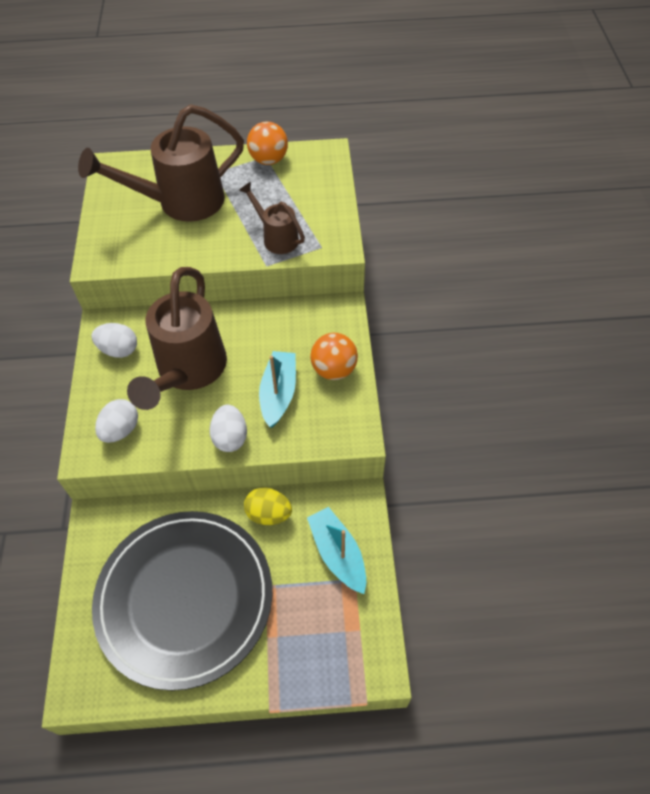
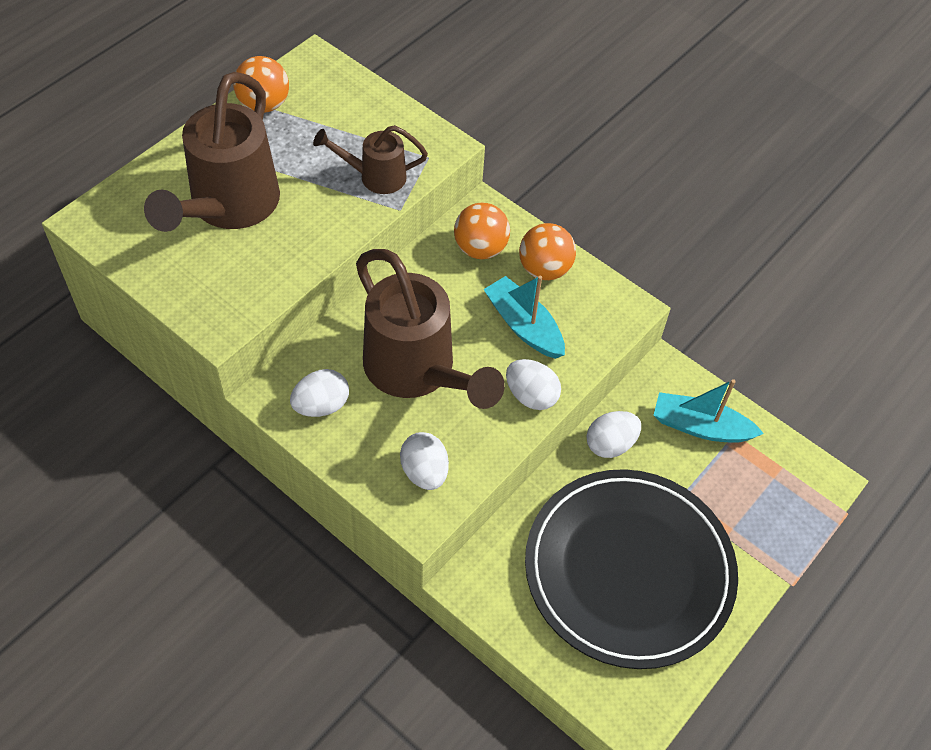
camera: 50 degrees left, 0 degrees up
(269, 514) = (610, 444): yellow egg -> white egg
(311, 329) = (480, 248): none -> orange ball

